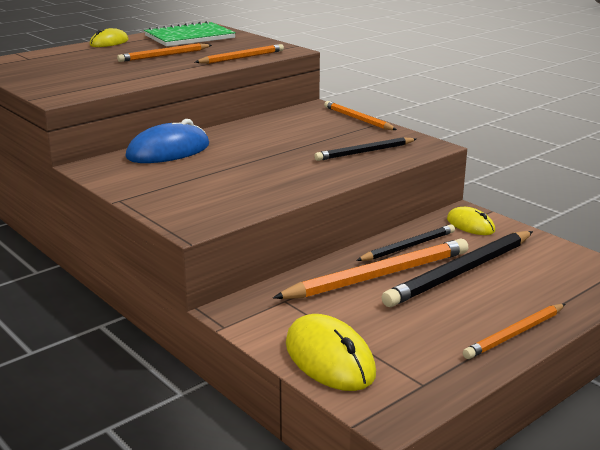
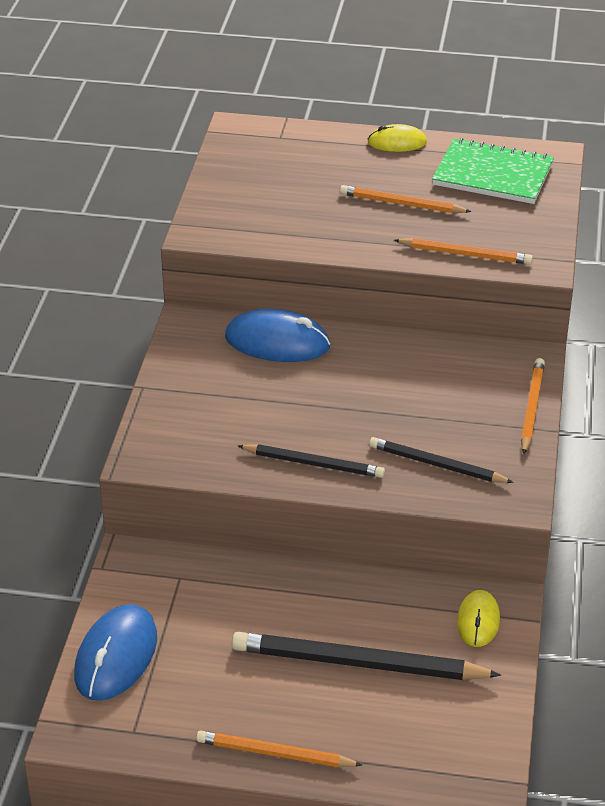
camera: 50 degrees right, 15 degrees up
(329, 358) = (116, 656): yellow mouse -> blue mouse
(378, 276) = (287, 611): orange pencil -> none
(408, 247) = (371, 600): black pencil -> black pencil (313, 464)

